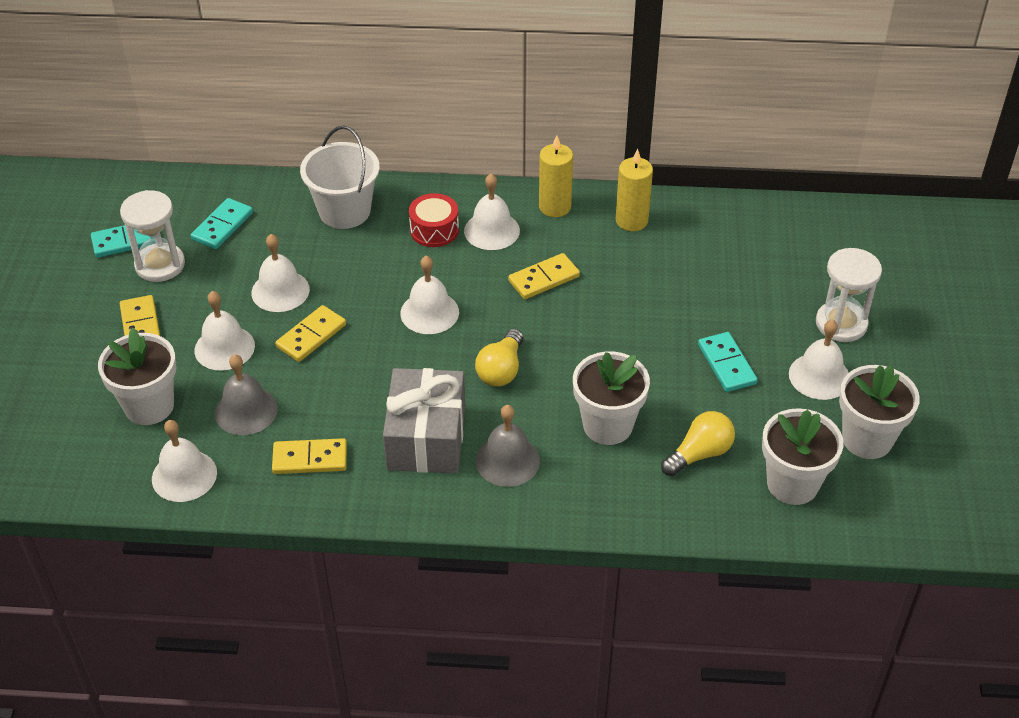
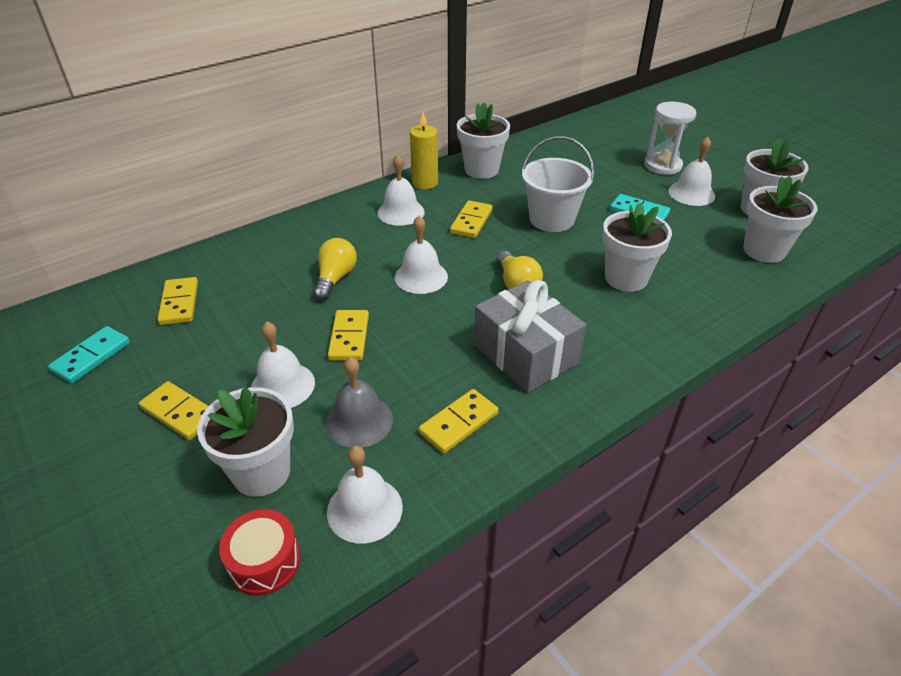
camera: 40 degrees left, 5 degrees down
(160, 265) = (148, 357): white hourglass -> none
(222, 226) = (179, 303): turquoise domino -> yellow domino
(280, 291) = (285, 321): white bell -> none
(344, 211) = (276, 248): white bucket -> white bucket (551, 219)
(434, 230) = (360, 229): red drum -> red drum (264, 561)
(507, 460) = (598, 335): grey bell -> none
(631, 220) = (481, 170): yellow candle -> white flower pot
(699, 454) = (697, 263): yellow light bulb -> yellow light bulb (335, 278)

